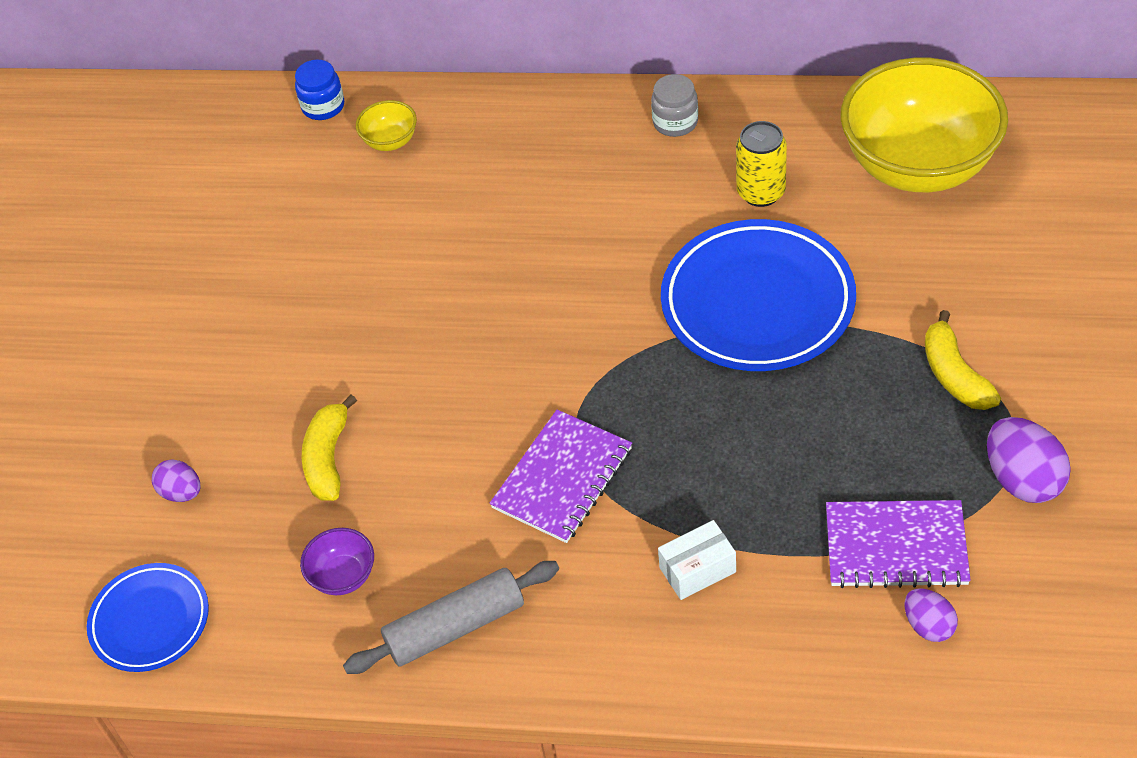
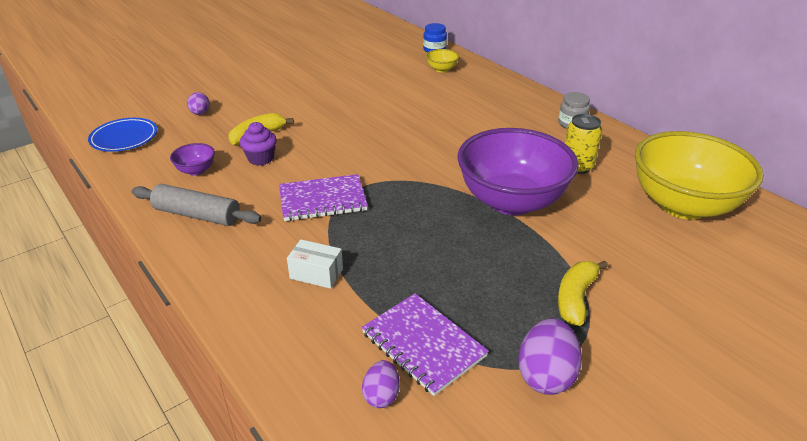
camera: 40 degrees right, 15 degrees down
(393, 488) = (261, 158): none -> purple cupcake
(757, 302) = (511, 201): blue plate -> purple bowl

